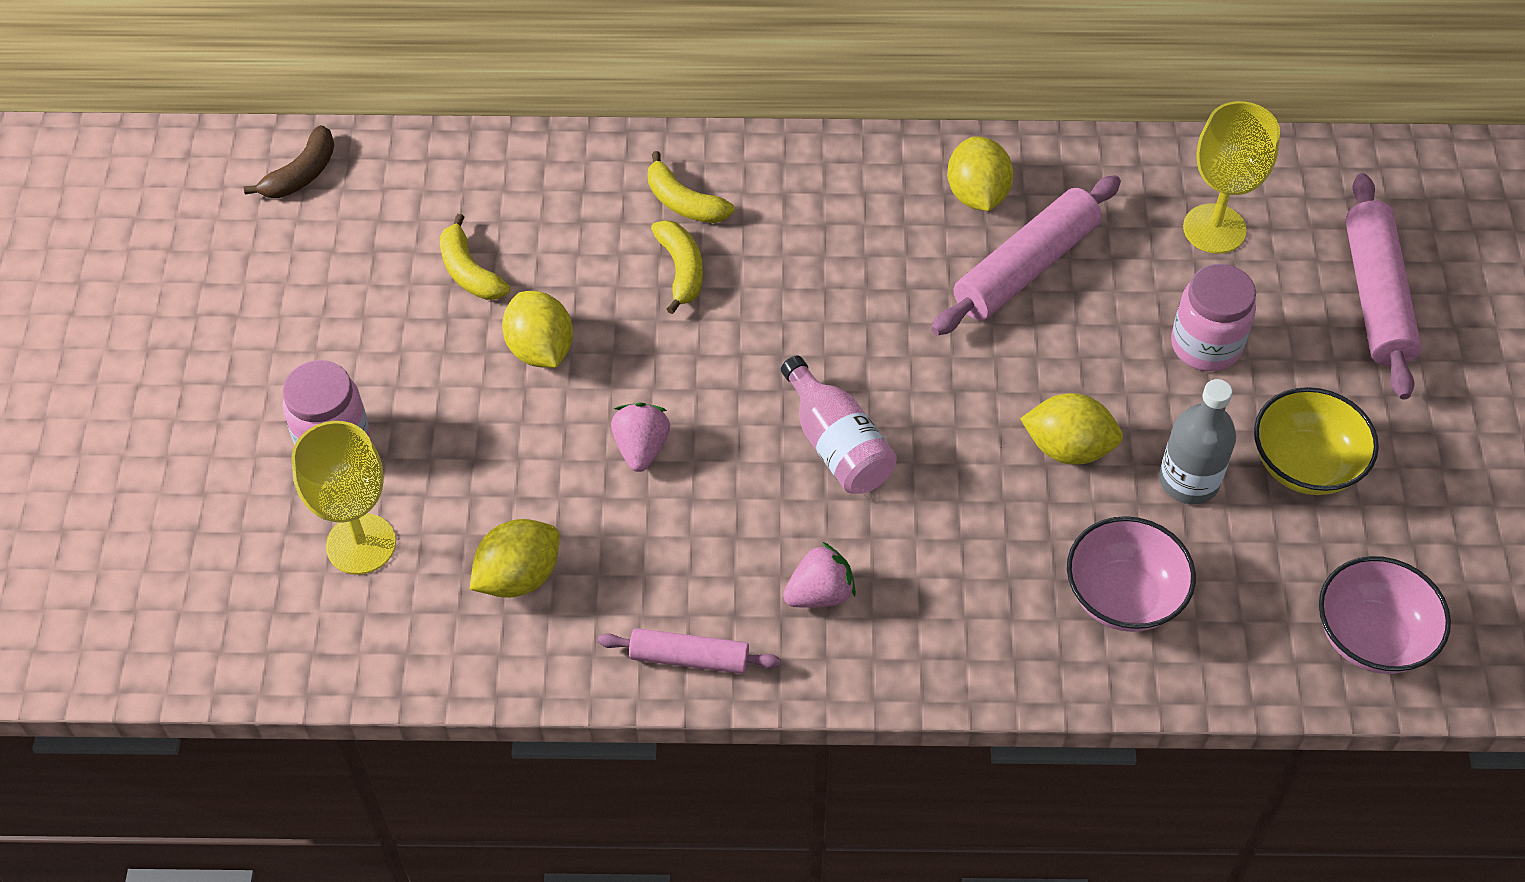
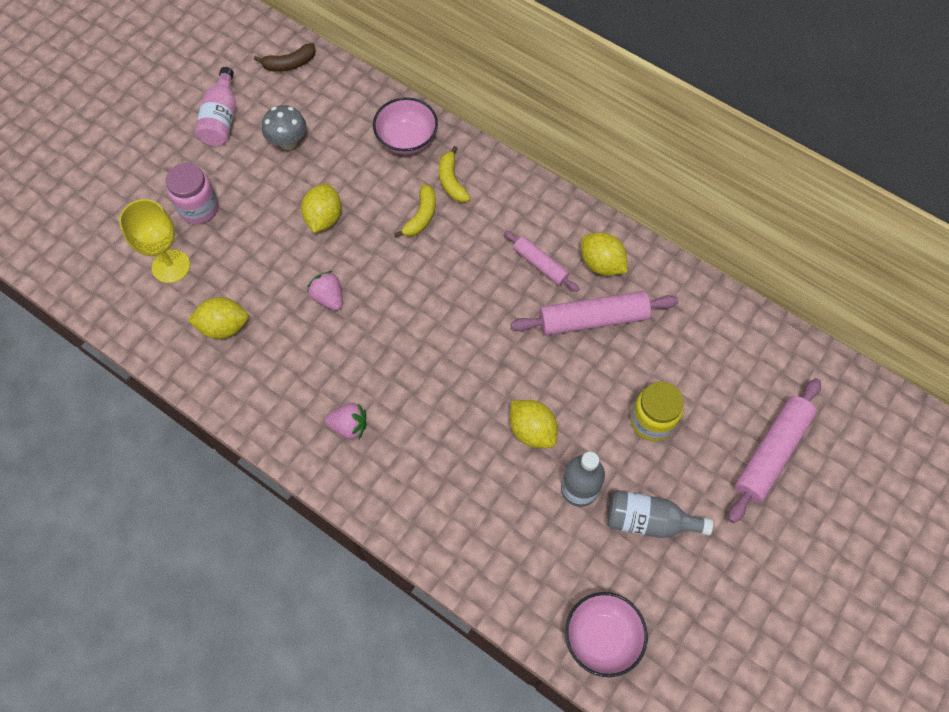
camera: 35 degrees right, 10 degrees up
(395, 279) = (288, 142): none -> grey mushroom
(469, 272) = (324, 158): yellow banana -> none
(641, 448) = (328, 298): pink strawberry -> pink strawberry turned 75 degrees counterclockwise
(689, 658) = (265, 418): pink rolling pin -> pink rolling pin (540, 264)
(837, 445) = (420, 355): pink bottle -> pink bottle (221, 119)
(977, 195) = (601, 264): yellow lemon -> yellow lemon turned 75 degrees counterclockwise
(1123, 596) = (493, 527): pink bowl -> pink bowl (407, 140)
(1205, 345) = (652, 421): pink jar -> yellow jar
(1214, 229) = (713, 359): yellow goblet -> none
(1305, 465) = (648, 521): yellow bowl -> grey bottle

